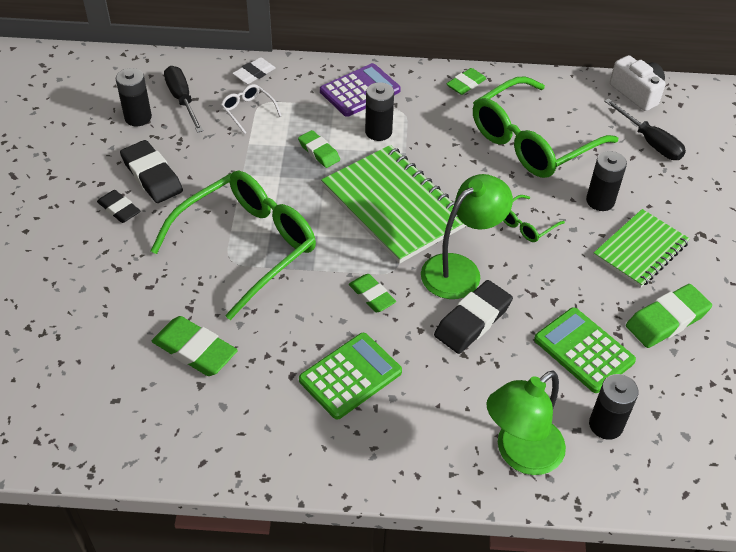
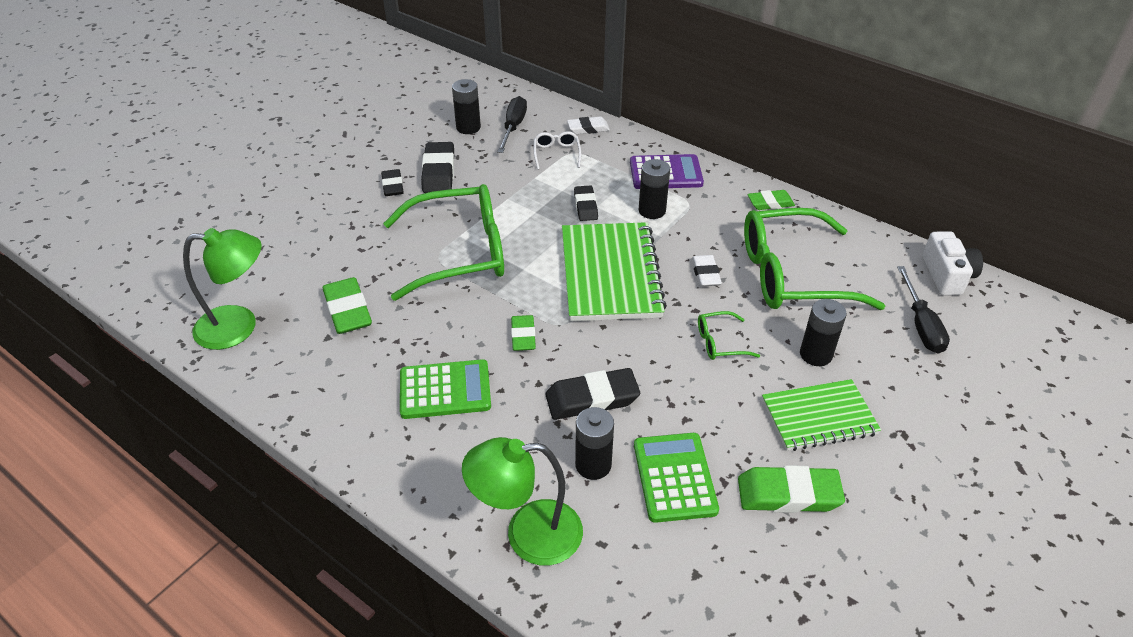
camera: 35 degrees right, 5 degrees down
(319, 152) = (585, 206): green eraser -> black eraser
(460, 270) = (621, 351): green lamp -> green lamp (239, 326)
(468, 170) = (705, 274): none -> white eraser
(606, 425) = (634, 555): black battery -> black battery (593, 465)

